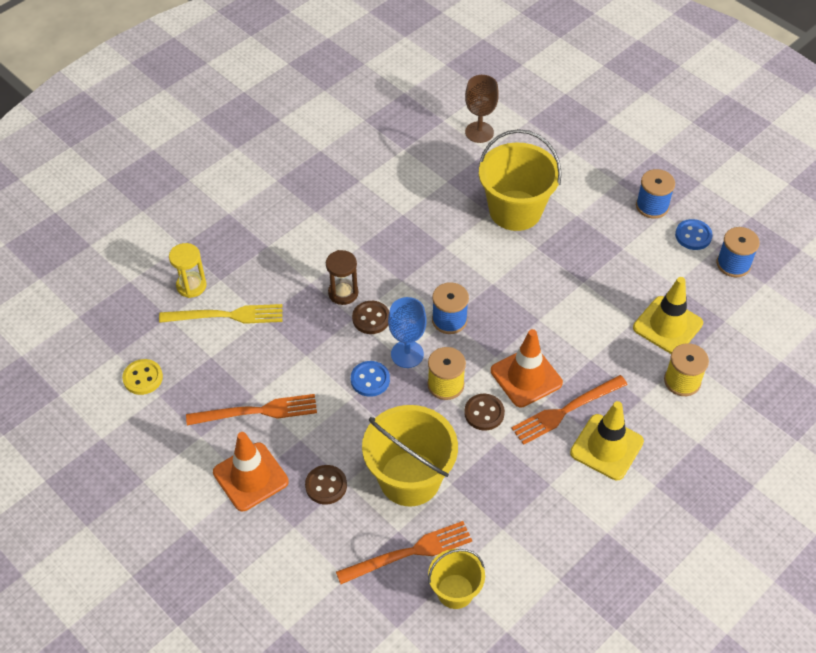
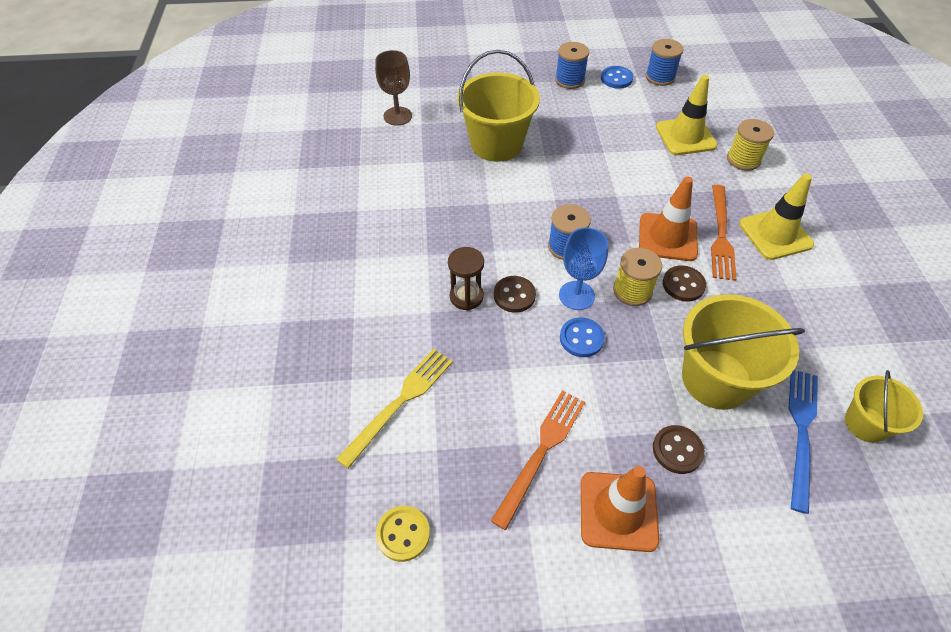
camera: 50 degrees left, 0 degrees up
(191, 286) = (332, 409): yellow hourglass -> none
(409, 553) = (801, 432): orange fork -> blue fork

